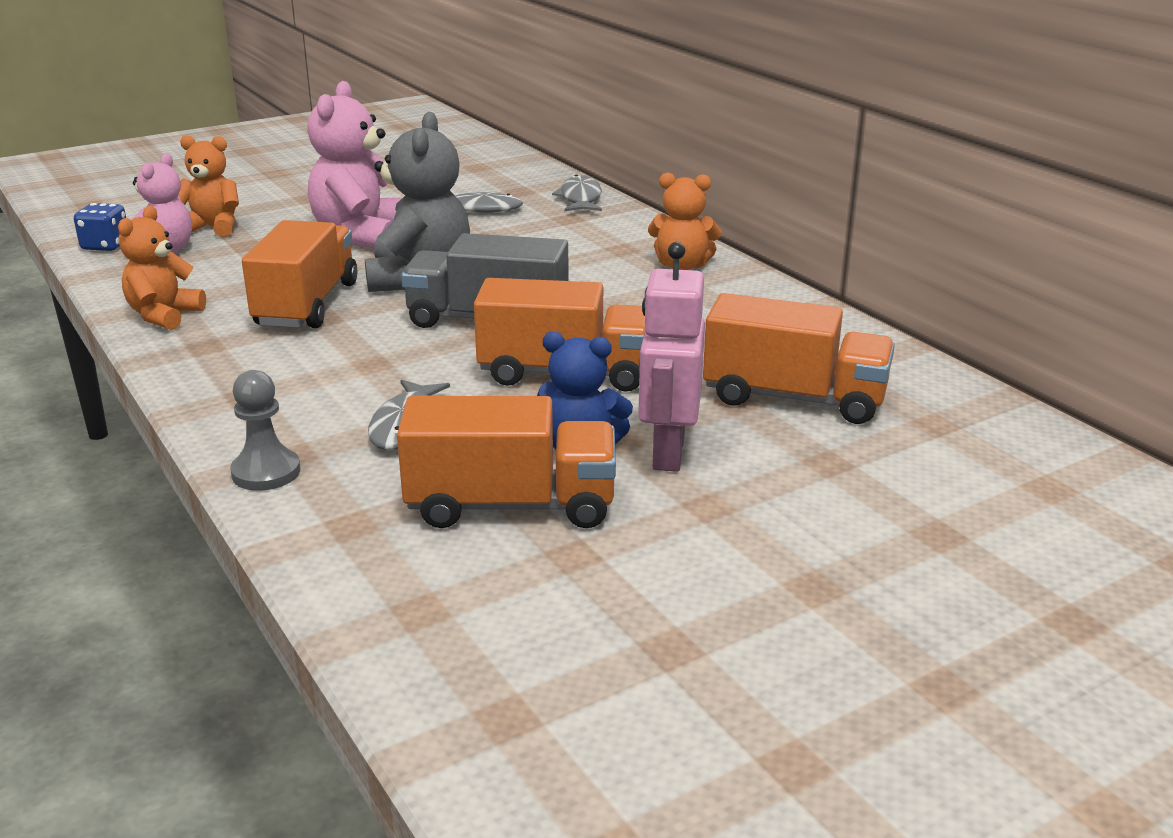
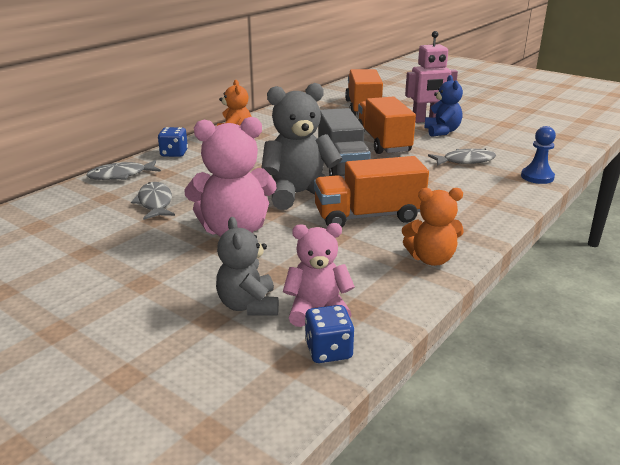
camera: 110 degrees left, 0 degrees up
(213, 228) = (248, 305): orange teddy bear -> grey teddy bear
(266, 472) = (537, 177): grey pawn -> blue pawn
(511, 505) = (493, 135): orange truck -> none
(637, 226) = (174, 153): none -> blue dice

